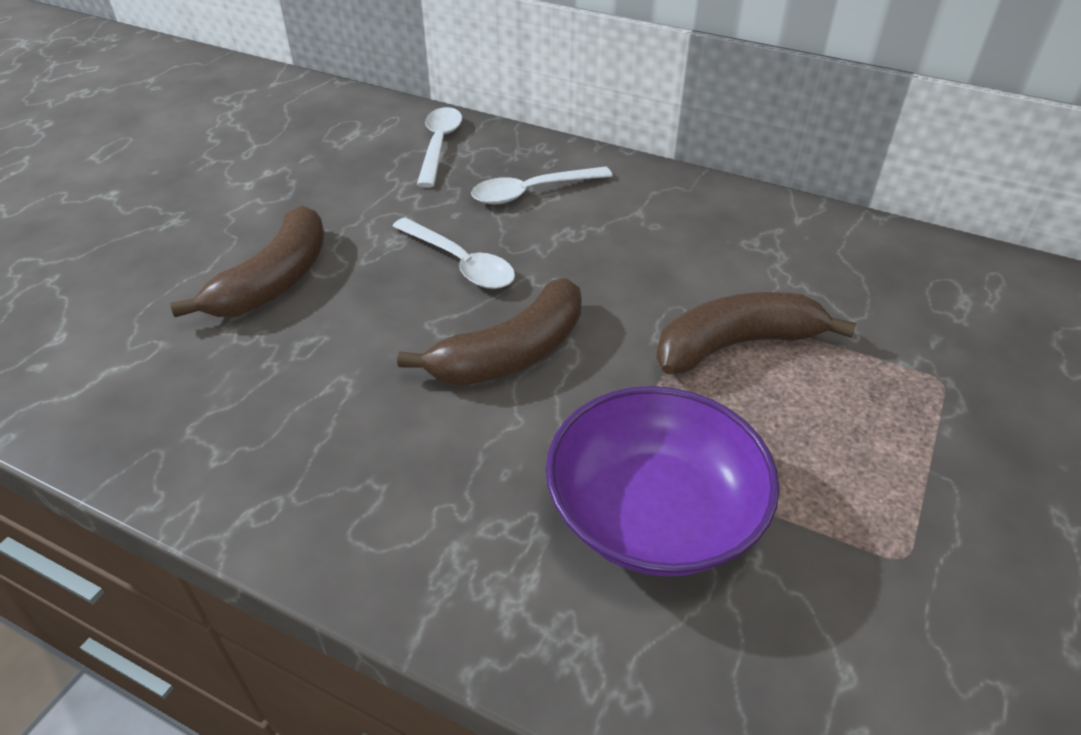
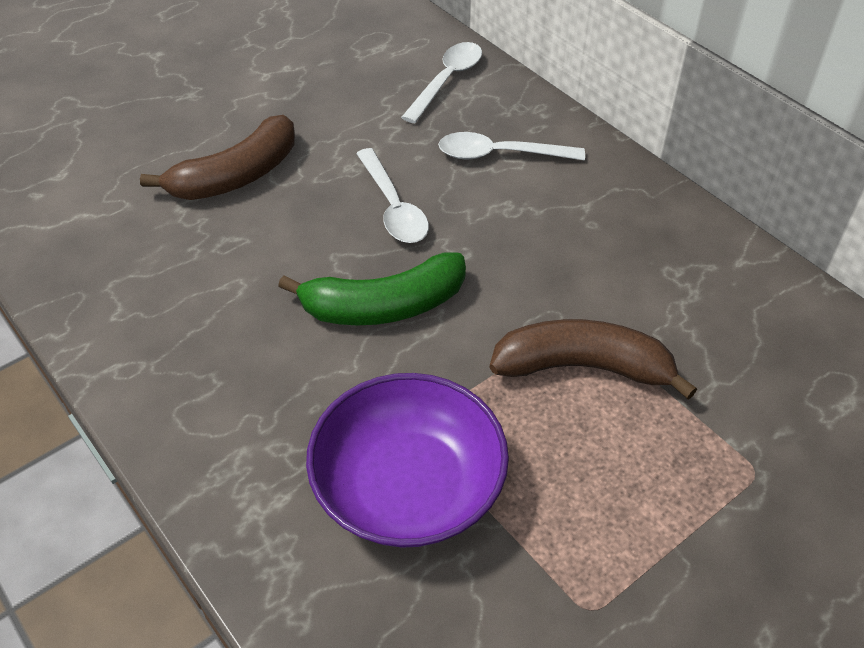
camera: 25 degrees right, 5 degrees up
(512, 353) = (384, 306): brown banana -> green banana

